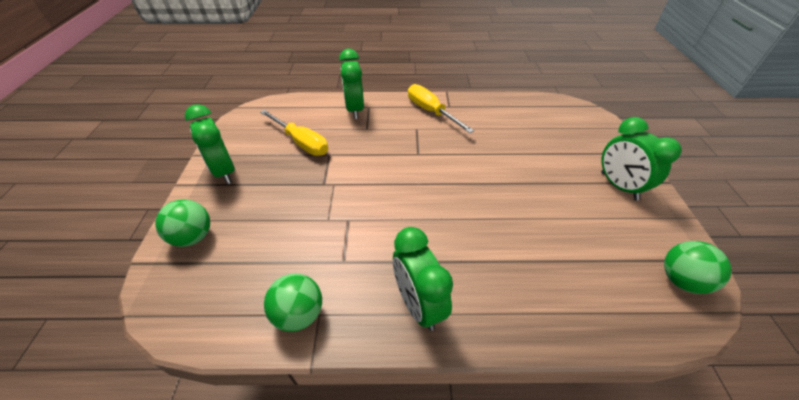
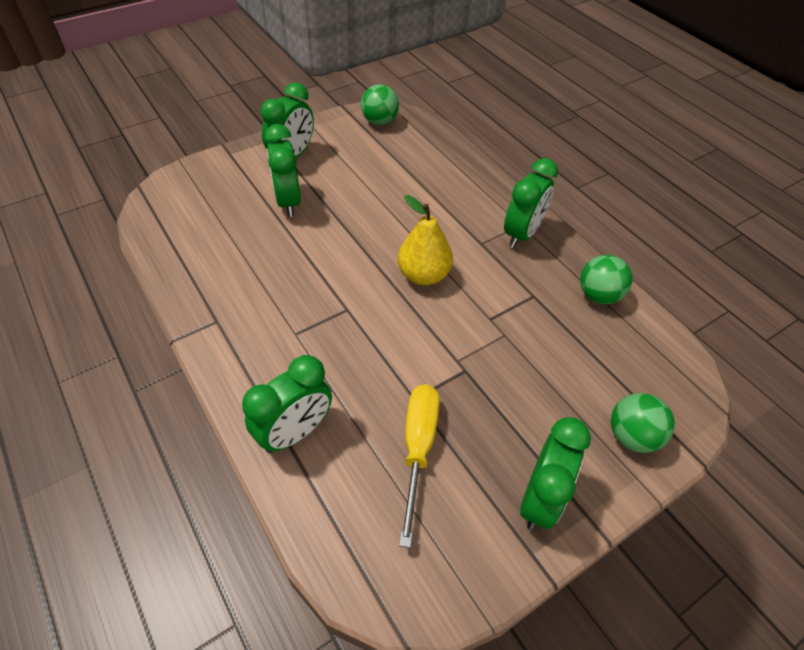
camera: 125 degrees left, 5 degrees up
(419, 203) = (423, 275): none -> yellow pear
(431, 112) = (245, 334): yellow screwdriver -> none
(550, 164) = (288, 202): none -> green clock

